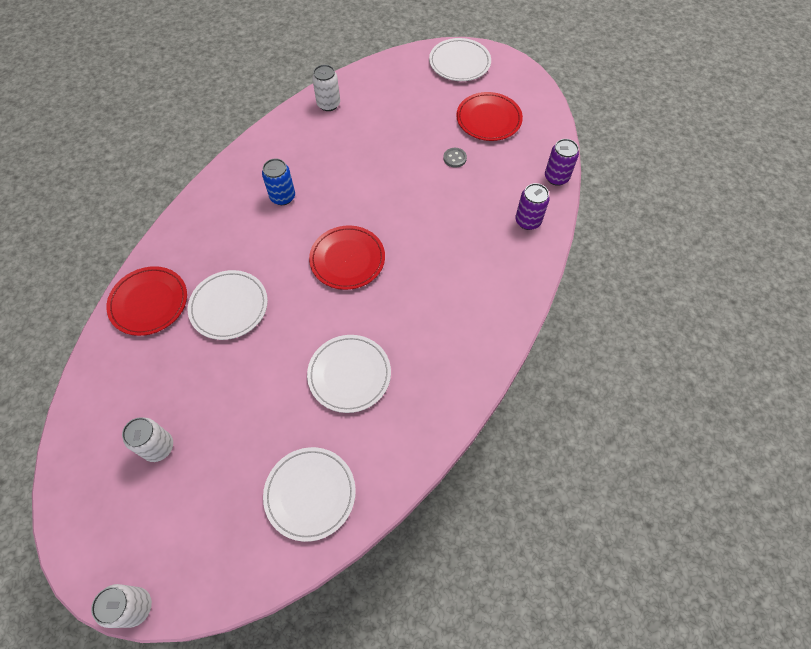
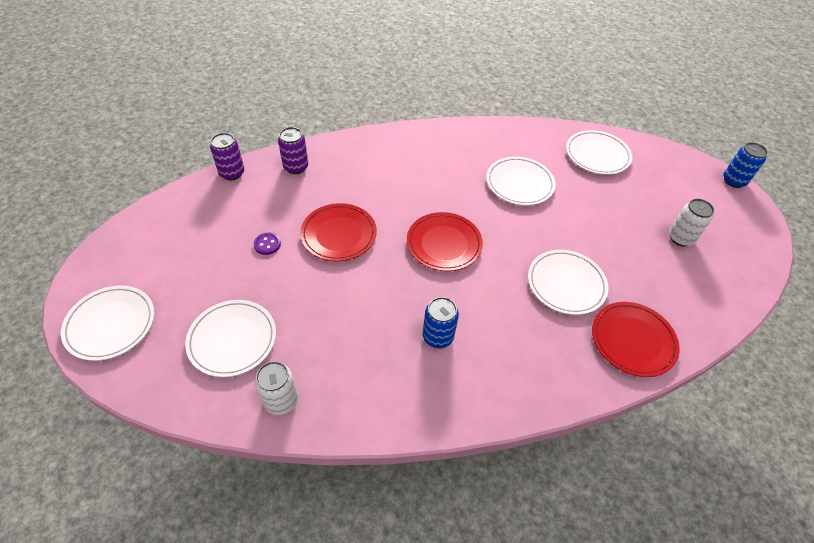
camera: 135 degrees left, 10 degrees down
(135, 607) = (733, 181): white can -> blue can
(392, 104) = (232, 339): none -> white plate
(454, 158) = (267, 244): grey button -> purple button
(488, 119) = (192, 250): red plate -> red plate (339, 234)

